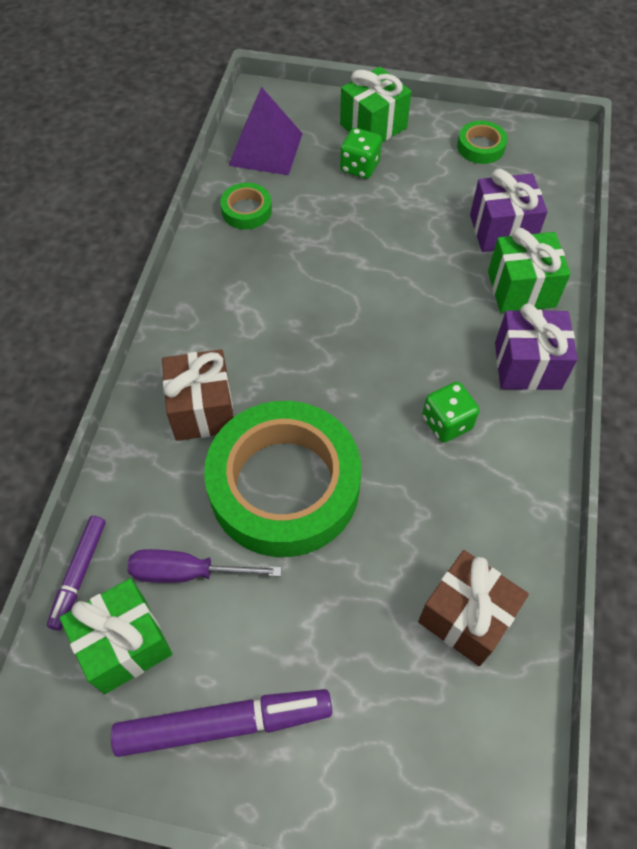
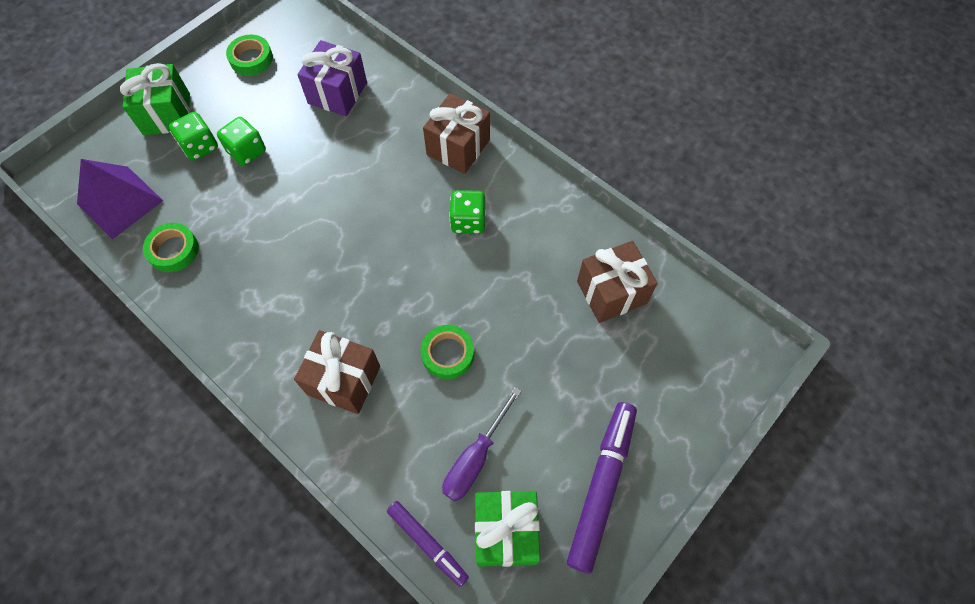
camera: 60 degrees left, 5 degrees up
(284, 485) = (448, 354): green tape -> green tape, size x0.41
(381, 201) = (247, 151): none -> green dice
(521, 289) = (396, 113): green gift -> none
(527, 365) = (458, 147): purple gift -> brown gift

